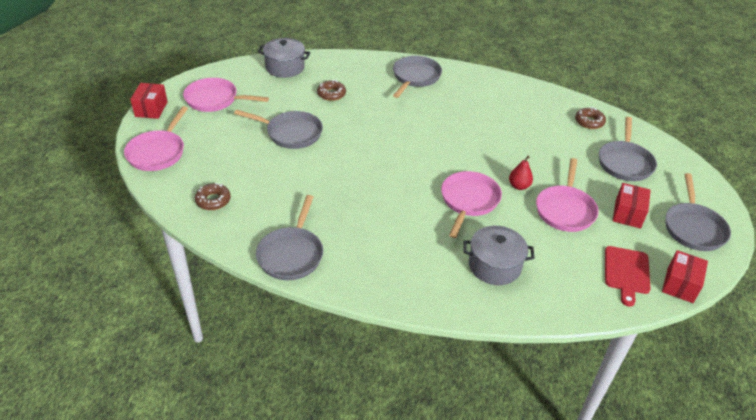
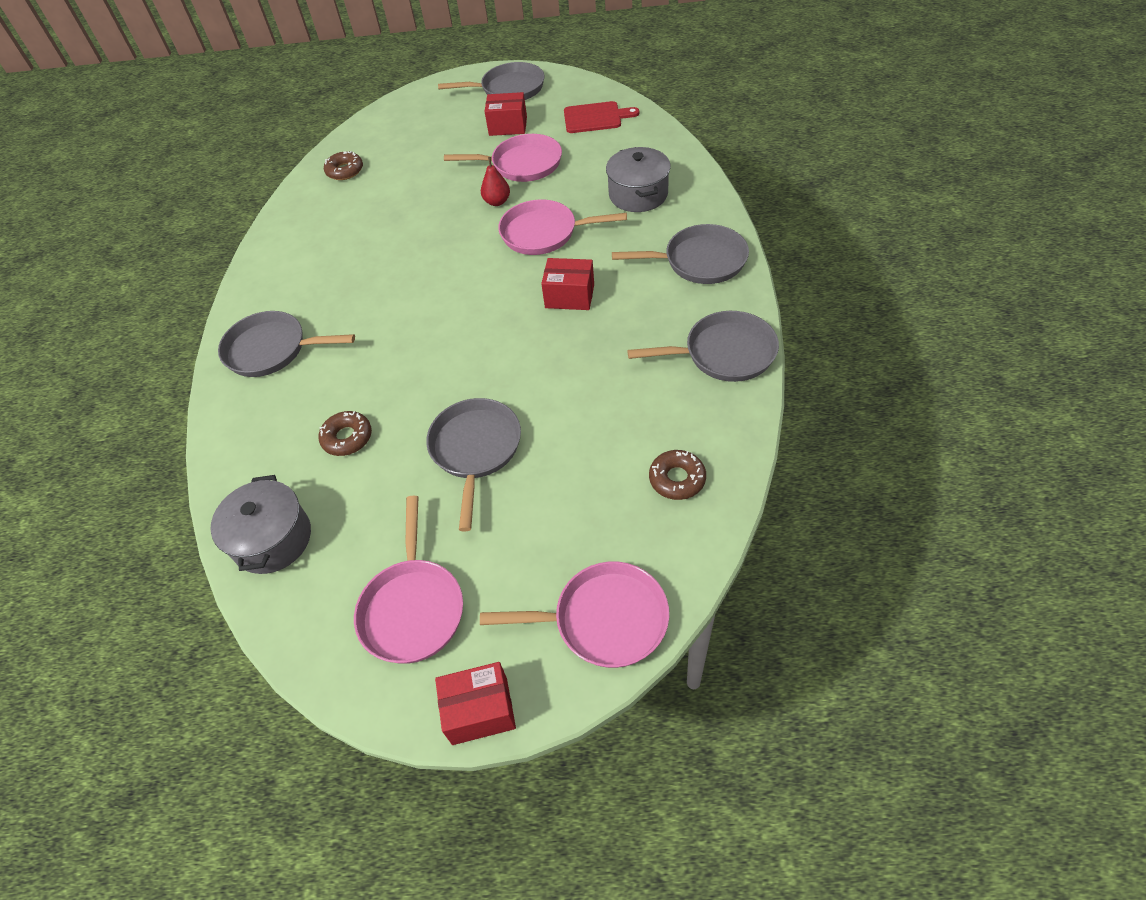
camera: 100 degrees left, 10 degrees up
(625, 162) = (418, 137): grey pan -> grey pan (699, 261)
(680, 285) = (593, 90): red box -> red box (569, 296)

